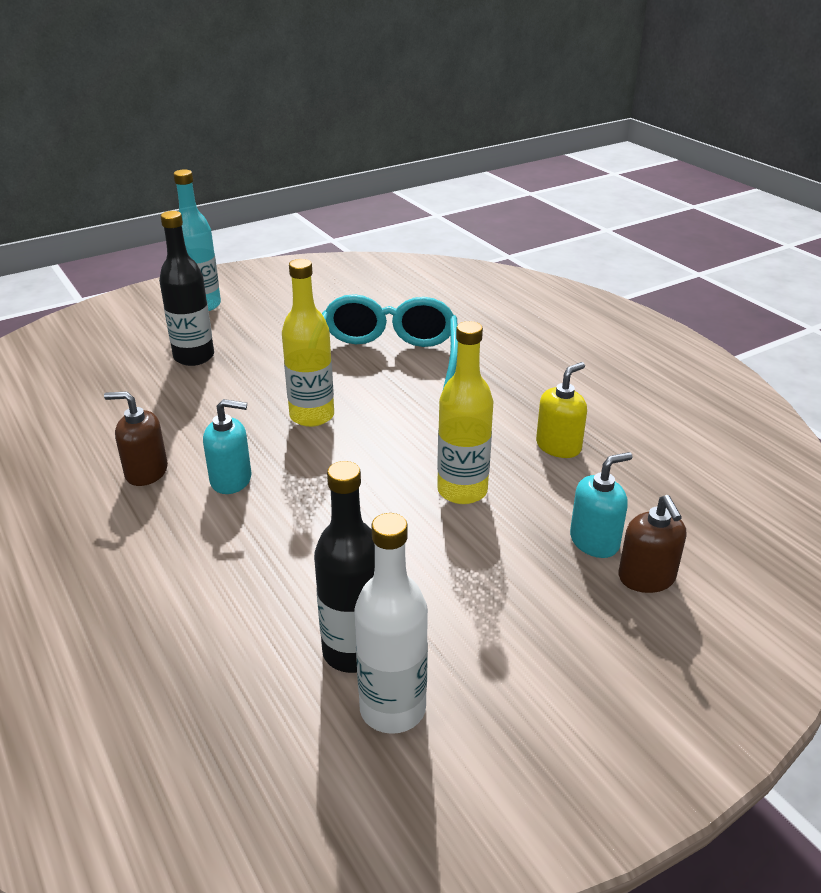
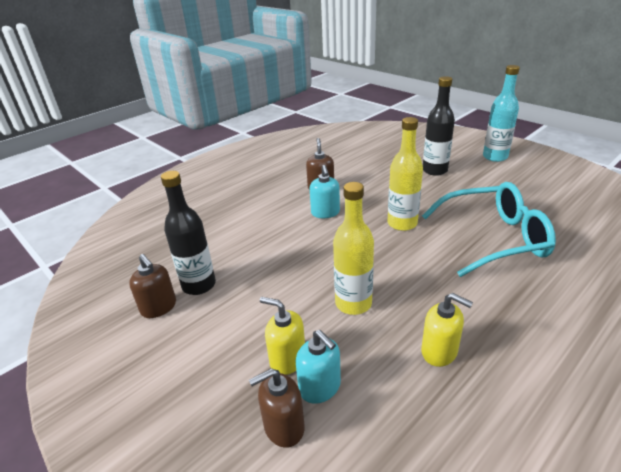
camera: 80 degrees right, 0 degrees up
(392, 709) = (159, 307): white bottle -> brown soap dispenser
(546, 563) = (287, 359): none -> yellow soap dispenser

